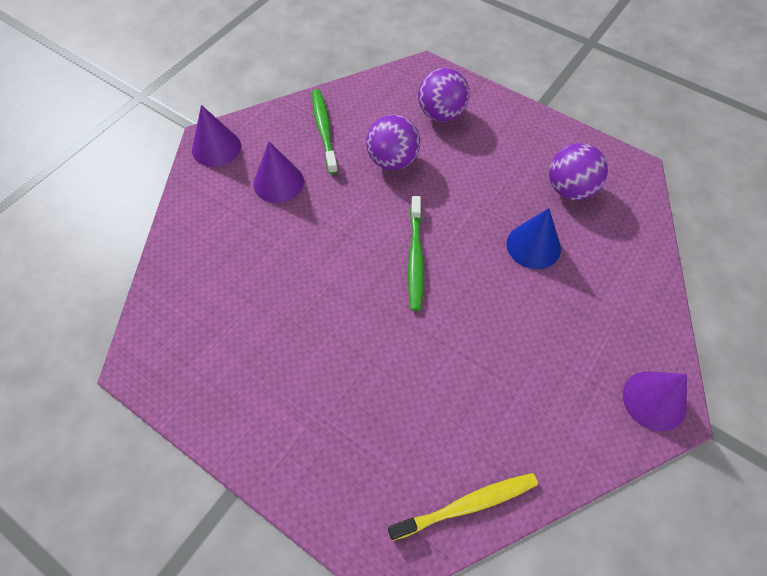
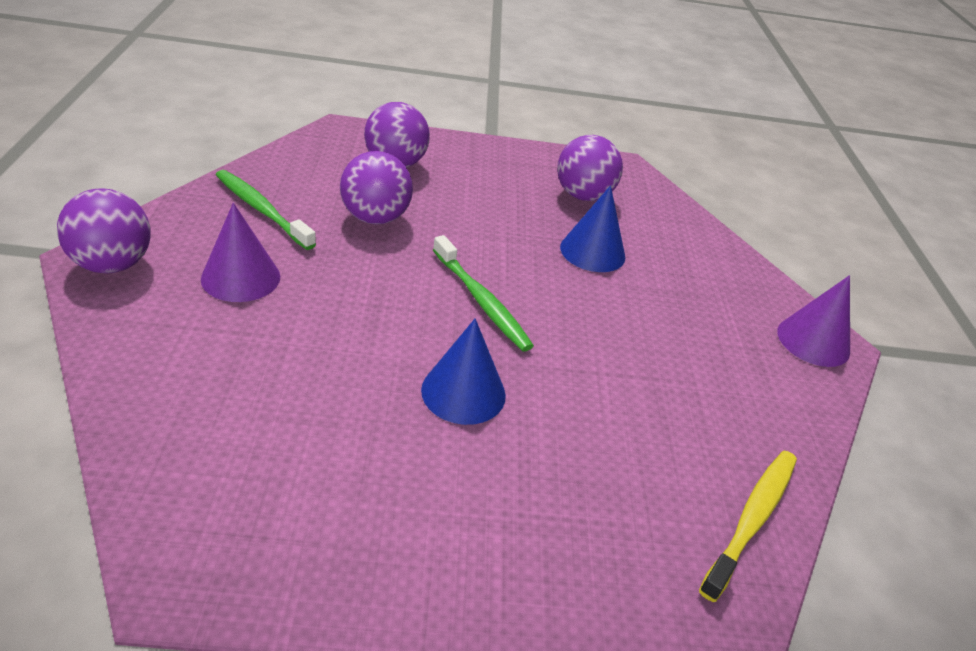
camera: 40 degrees left, 20 degrees down
(216, 147) = (112, 264): purple cone -> purple ball
(352, 323) = (463, 392): none -> blue cone

